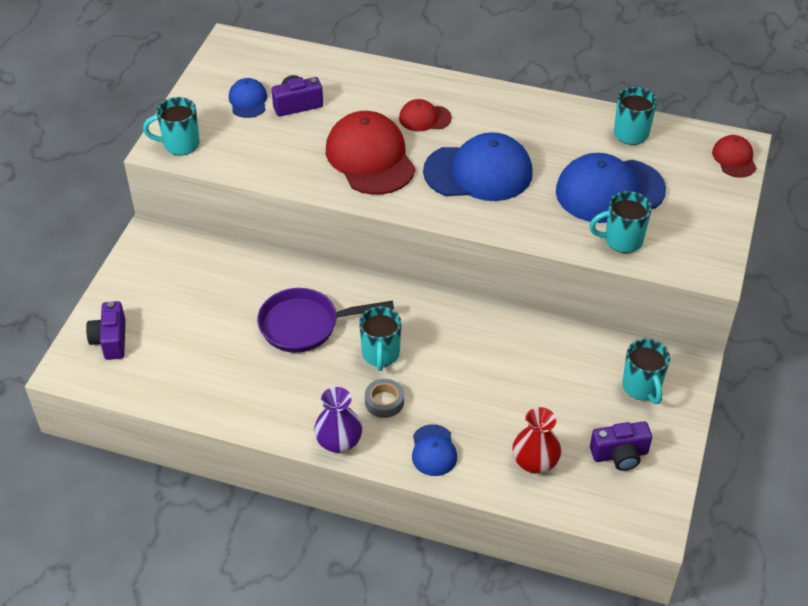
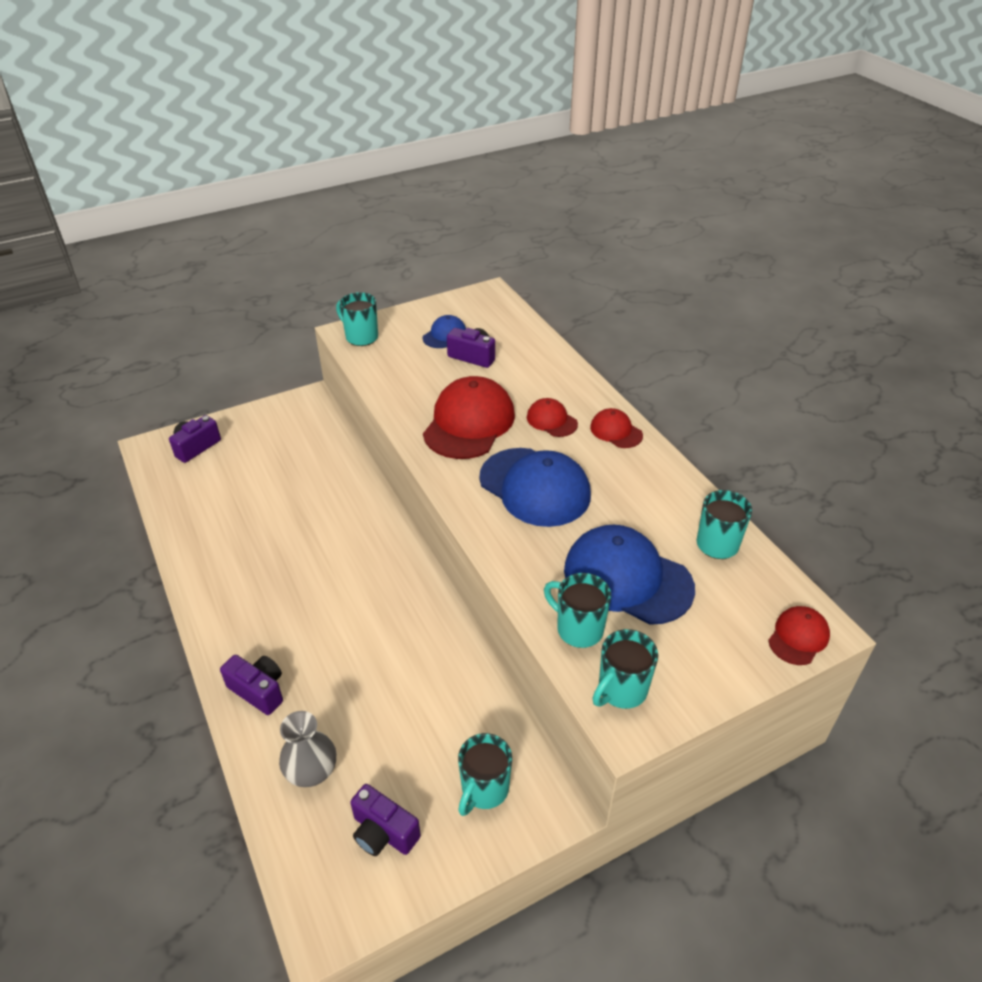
camera: 45 degrees right, 5 degrees down
(305, 325) = (313, 525): purple pan -> none
(339, 442) = (213, 625): purple vase -> none
(380, 355) = (328, 586): turquoise mug -> turquoise mug (621, 690)
(384, 401) = (281, 622): grey tape -> none
(433, 450) = (258, 690): blue cap -> purple camera
(477, 98) = (616, 431): none -> red cap
(535, 462) = (311, 771): red vase -> grey vase

